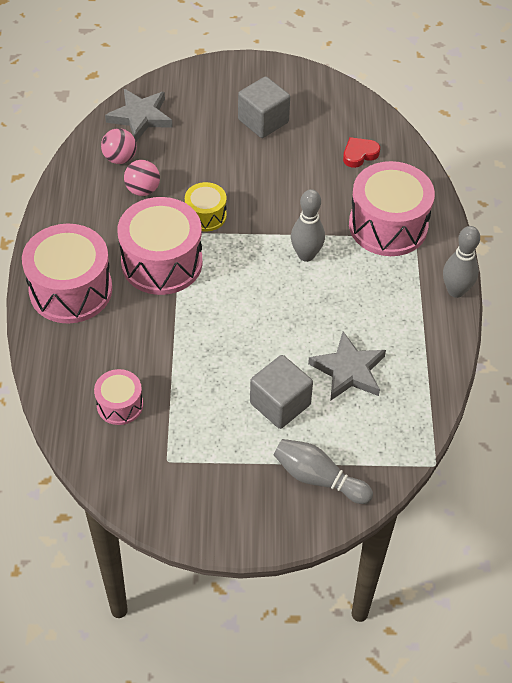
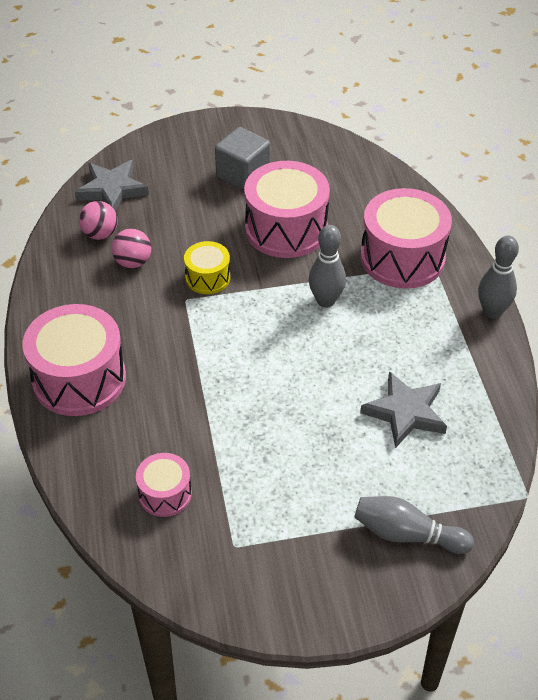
camera: 10 degrees left, 5 degrees down
(162, 262) = (173, 333): pink drum -> pink drum (286, 228)
(280, 404) = (342, 461): grey cube -> none
(359, 154) = (352, 192): red heart -> none

